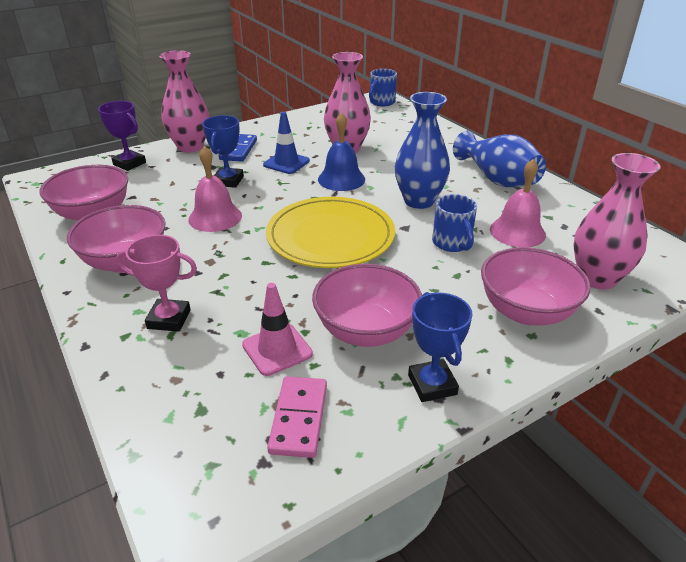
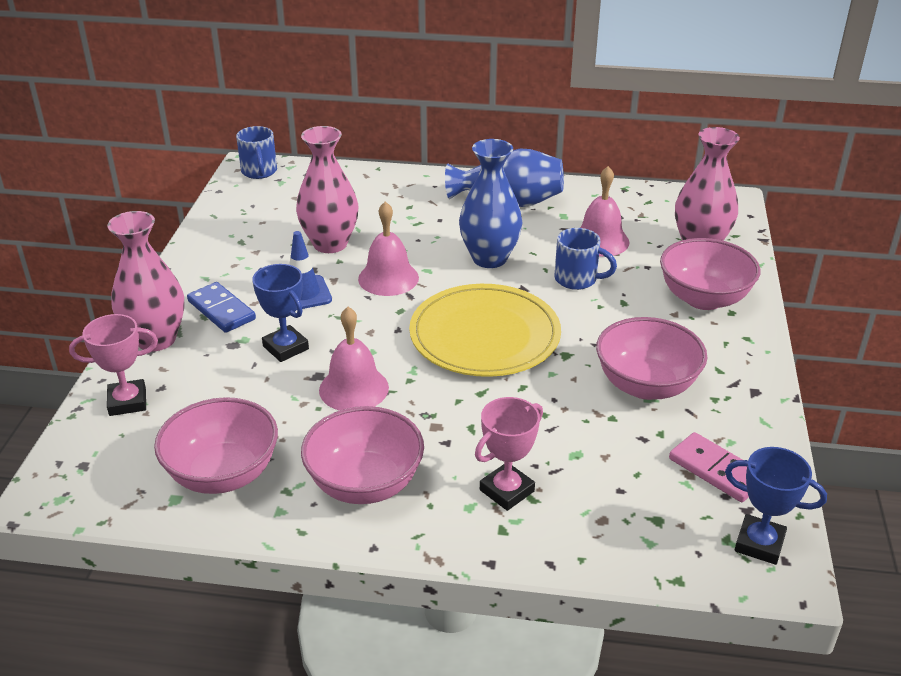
camera: 50 degrees left, 0 degrees up
(129, 163) = (127, 402): purple trophy -> pink trophy
(277, 349) = (621, 444): pink traffic cone -> none
(341, 179) = (388, 278): blue bell -> pink bell
(432, 384) = (740, 387): blue trophy -> blue trophy (759, 544)

